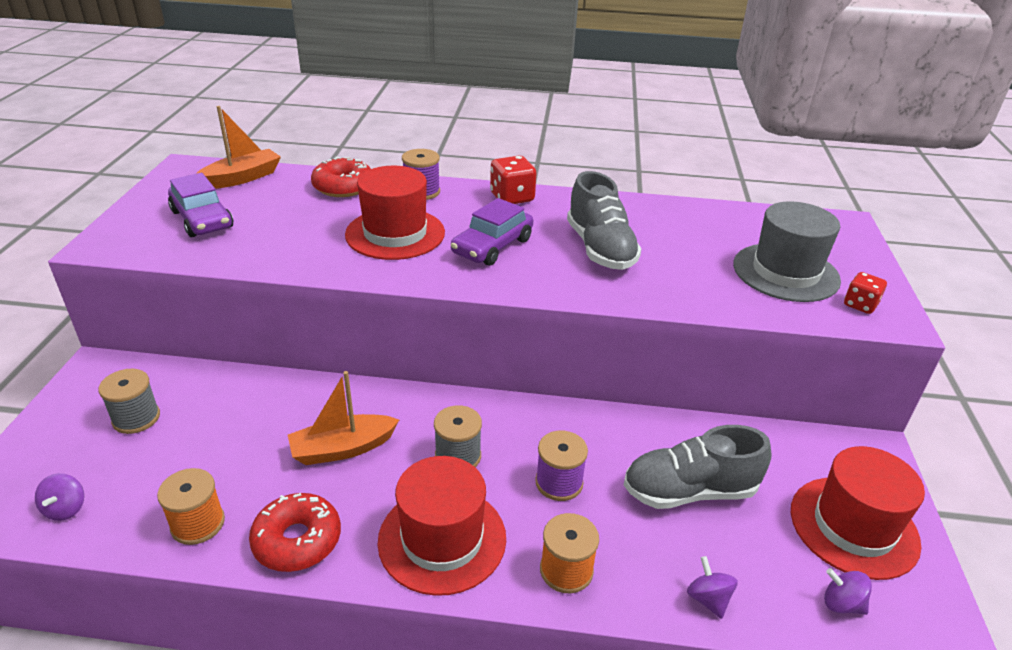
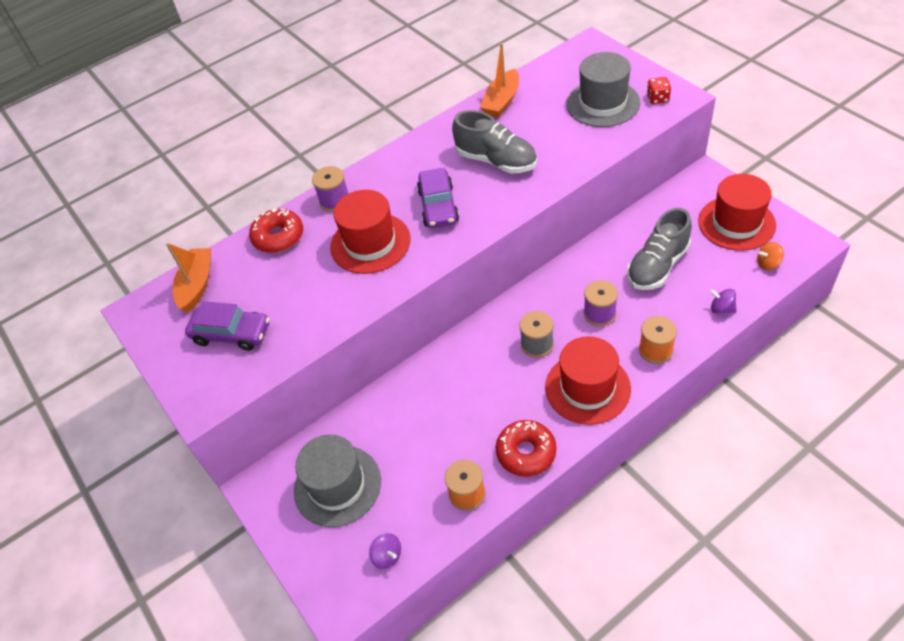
camera: 35 degrees left, 15 degrees up
(136, 418) = (337, 485): grey spool -> grey hat
(342, 448) = (476, 393): orange boat -> orange boat (501, 101)
(512, 197) = (395, 162): red dice -> none
(841, 604) = (768, 264): purple spinning top -> orange spinning top

